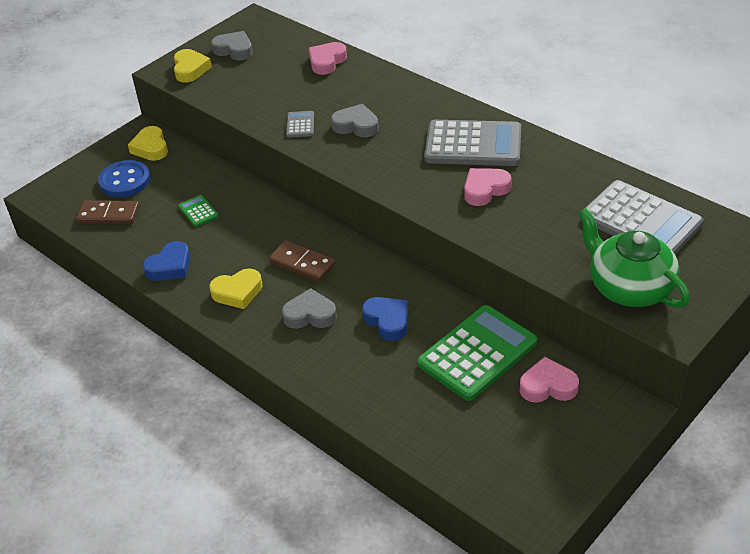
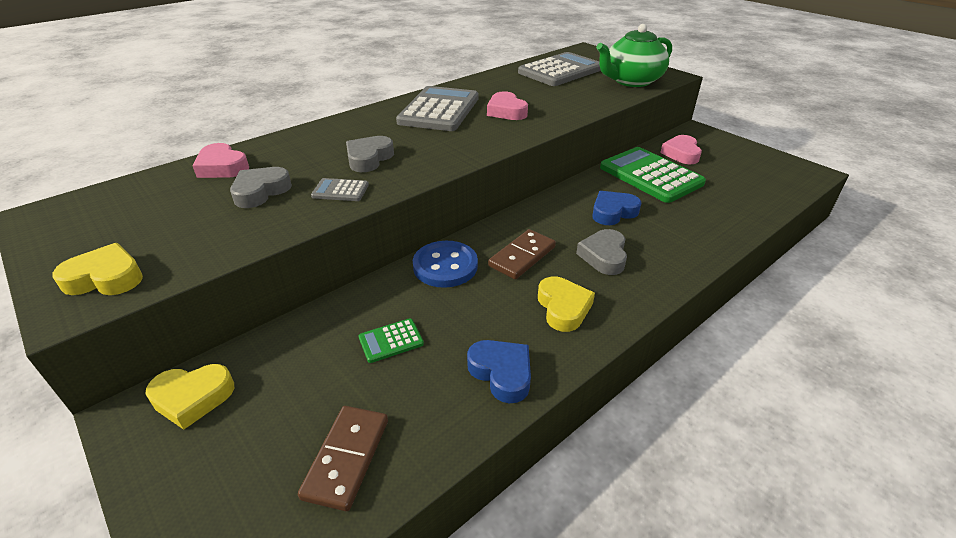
camera: 85 degrees left, 5 degrees down
(125, 181) = (262, 435): blue button -> blue button (445, 266)
(234, 50) = (103, 233): grey heart -> grey heart (260, 192)

